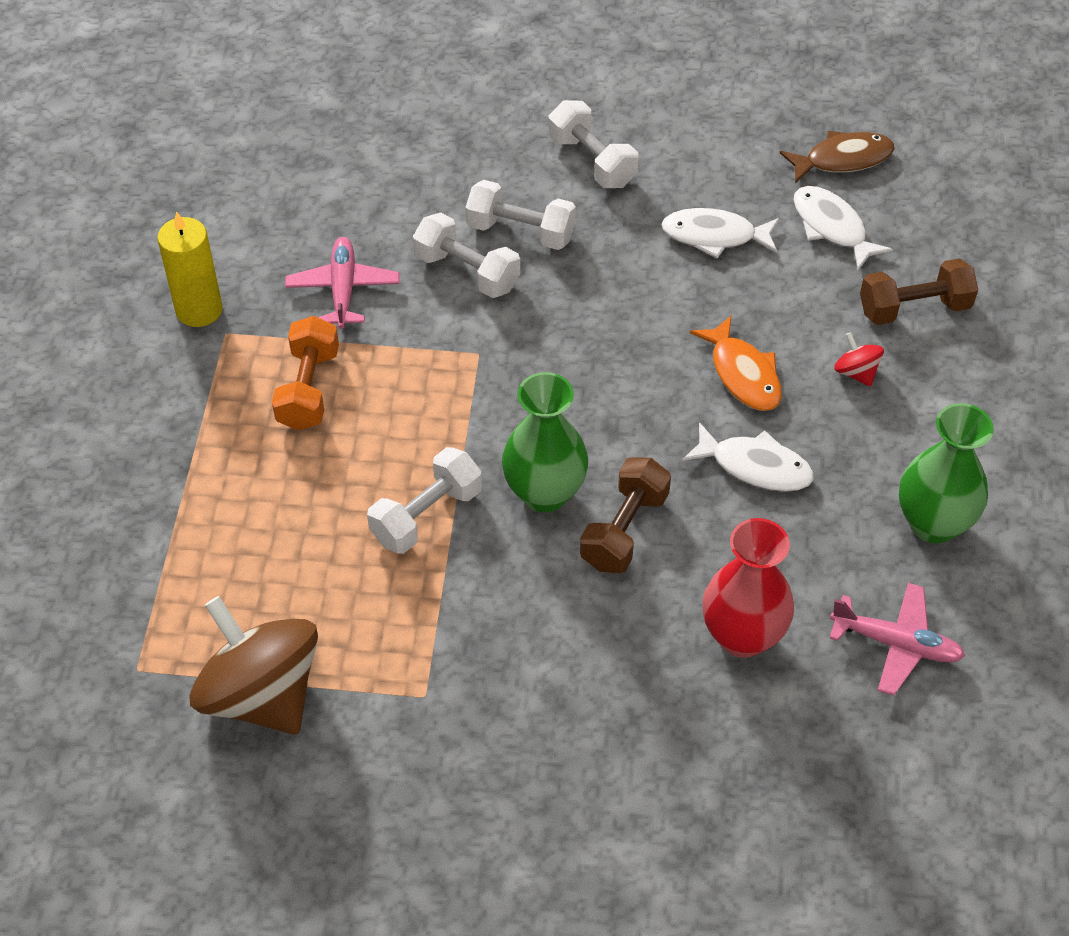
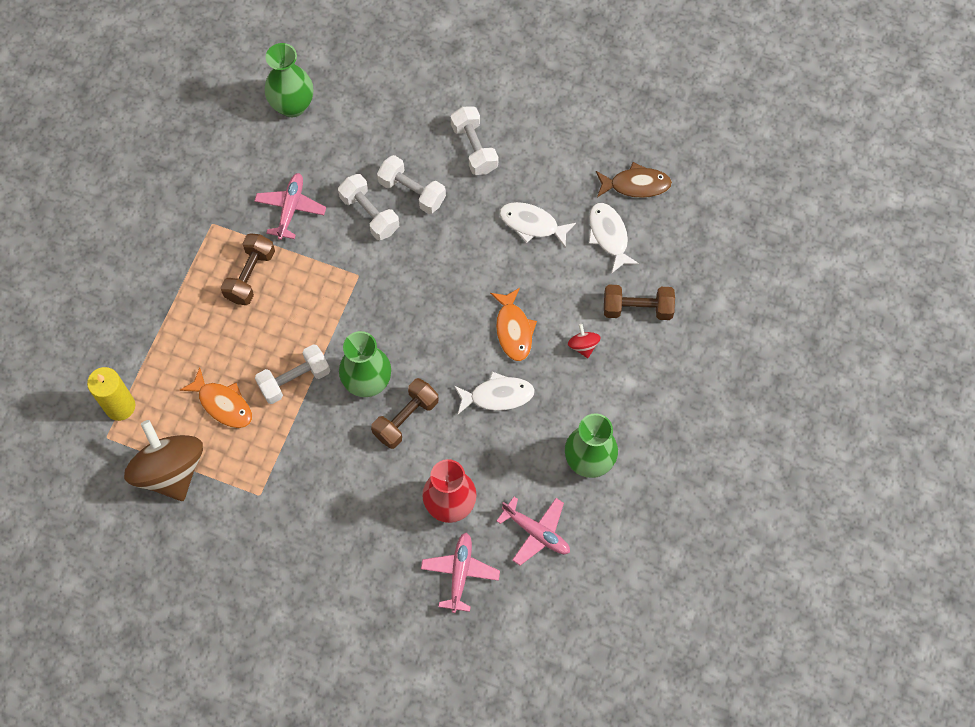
camera: 15 degrees right, 15 degrees up
(199, 310) = (200, 203): yellow candle -> yellow candle (120, 406)
(303, 162) = (292, 105): none -> green vase
(308, 389) = (250, 275): orange dumbbell -> brown dumbbell
(320, 575) = (223, 404): none -> orange fish
(755, 466) = (497, 395): white fish -> white fish turned 45 degrees counterclockwise
(799, 734) = (460, 573): none -> pink plane

